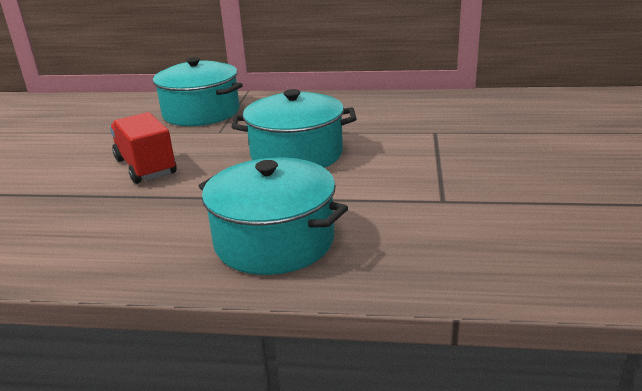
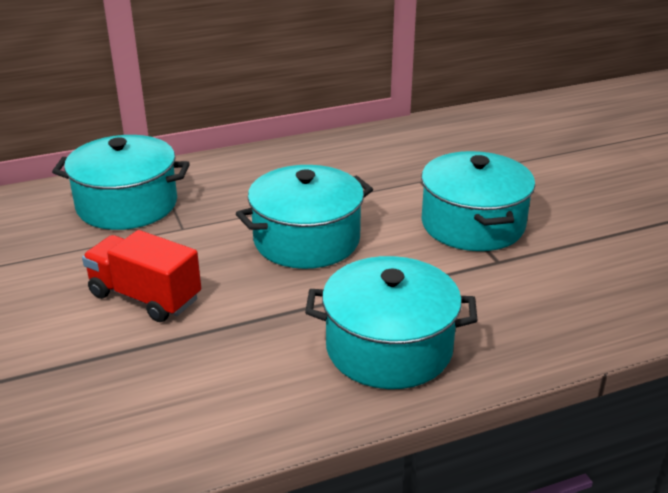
camera: 30 degrees left, 5 degrees up
(448, 169) = (473, 224): none -> turquoise pot

